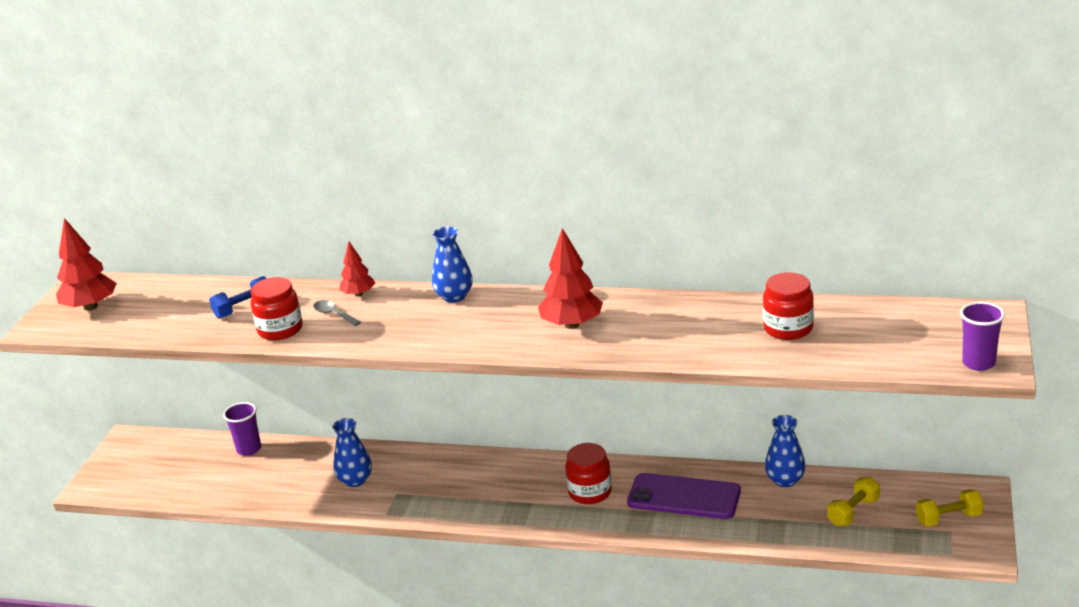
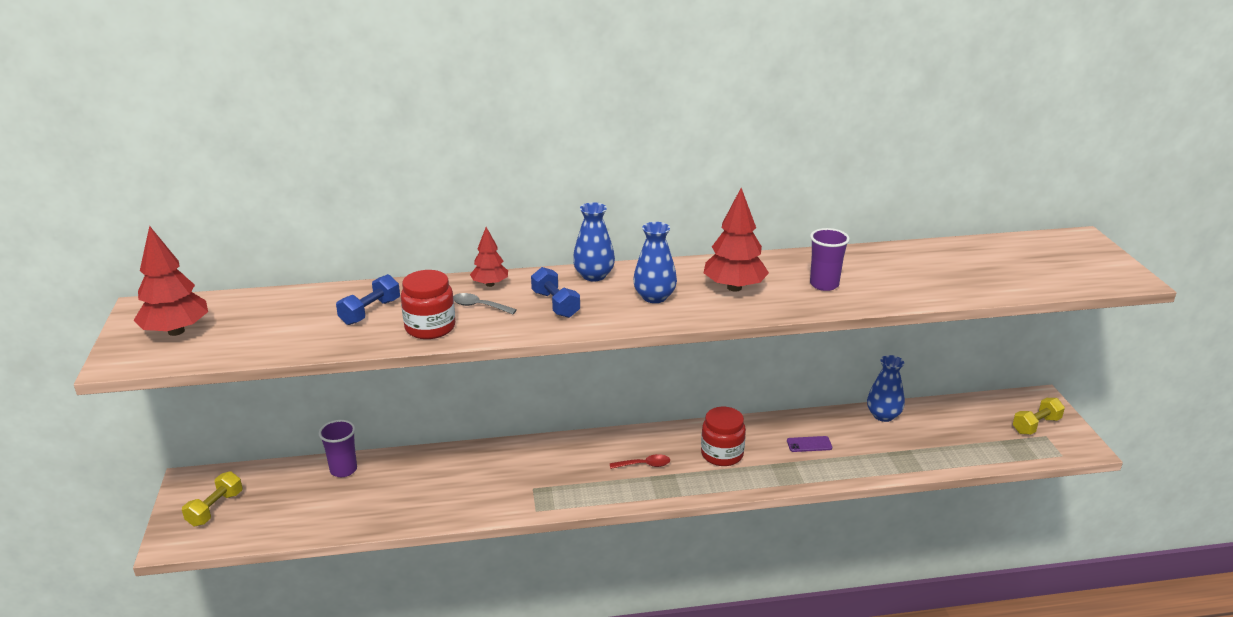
camera: 25 degrees left, 0 degrees up
(355, 480) = (481, 482): blue vase -> blue vase (654, 297)
(398, 321) = (555, 304): none -> blue dumbbell
(509, 489) = (644, 465): none -> red spoon
(684, 497) = (809, 444): purple phone -> purple phone, size x0.42
(788, 328) = (932, 268): red jar -> none
(853, 512) = (959, 433): yellow dumbbell -> yellow dumbbell (215, 509)
(978, 363) = (1113, 278): purple cup -> purple cup (824, 284)

